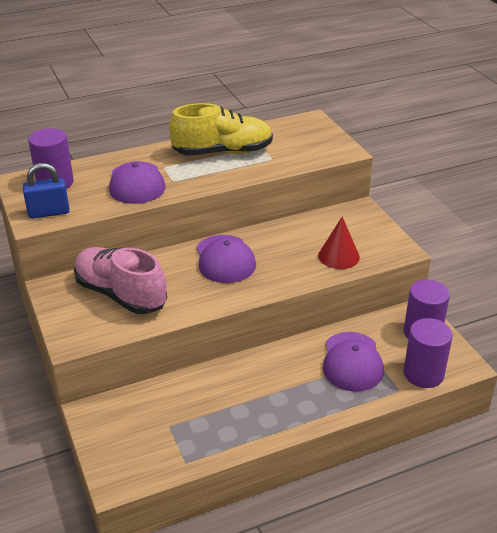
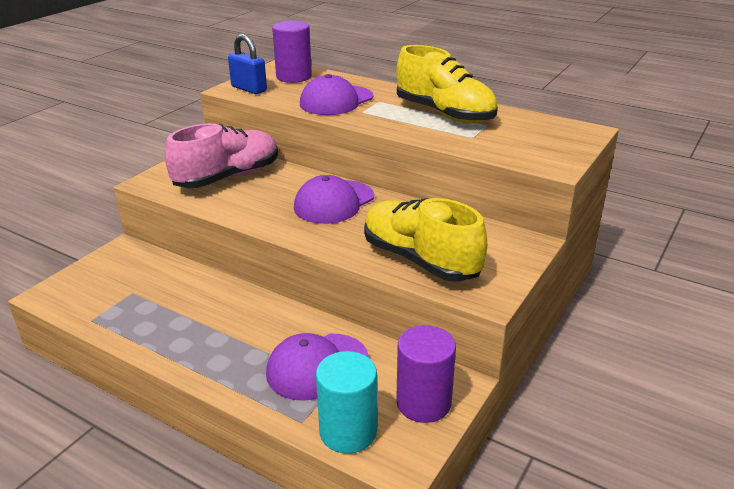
camera: 55 degrees right, 5 degrees down
(121, 294) = (227, 177): pink shoe -> pink shoe turned 45 degrees clockwise
(338, 256) = (420, 260): red cone -> yellow shoe
(423, 374) = (348, 432): purple cylinder -> turquoise cylinder

